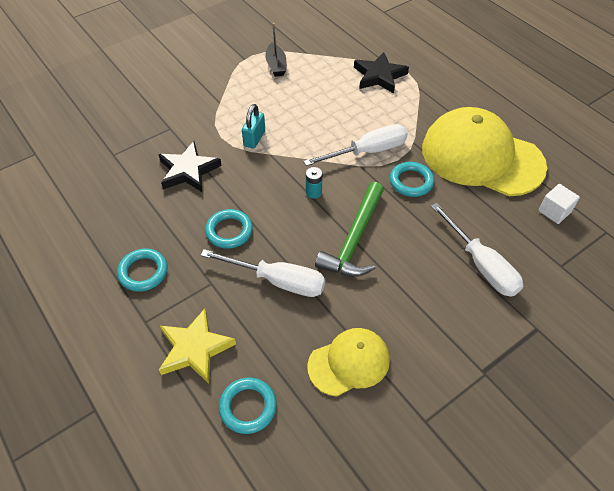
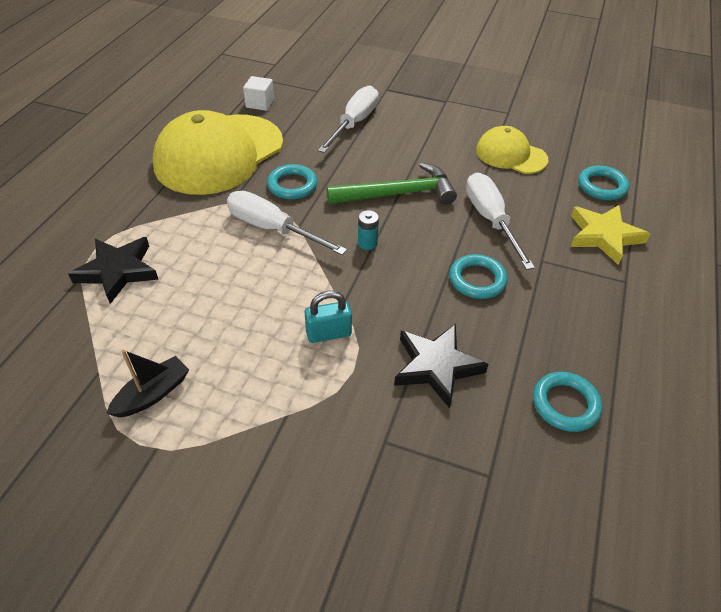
camera: 125 degrees left, 5 degrees down
(143, 272) = (590, 316): turquoise ring -> turquoise ring (565, 404)
(481, 157) = (219, 154): yellow cap -> yellow cap turned 45 degrees clockwise

